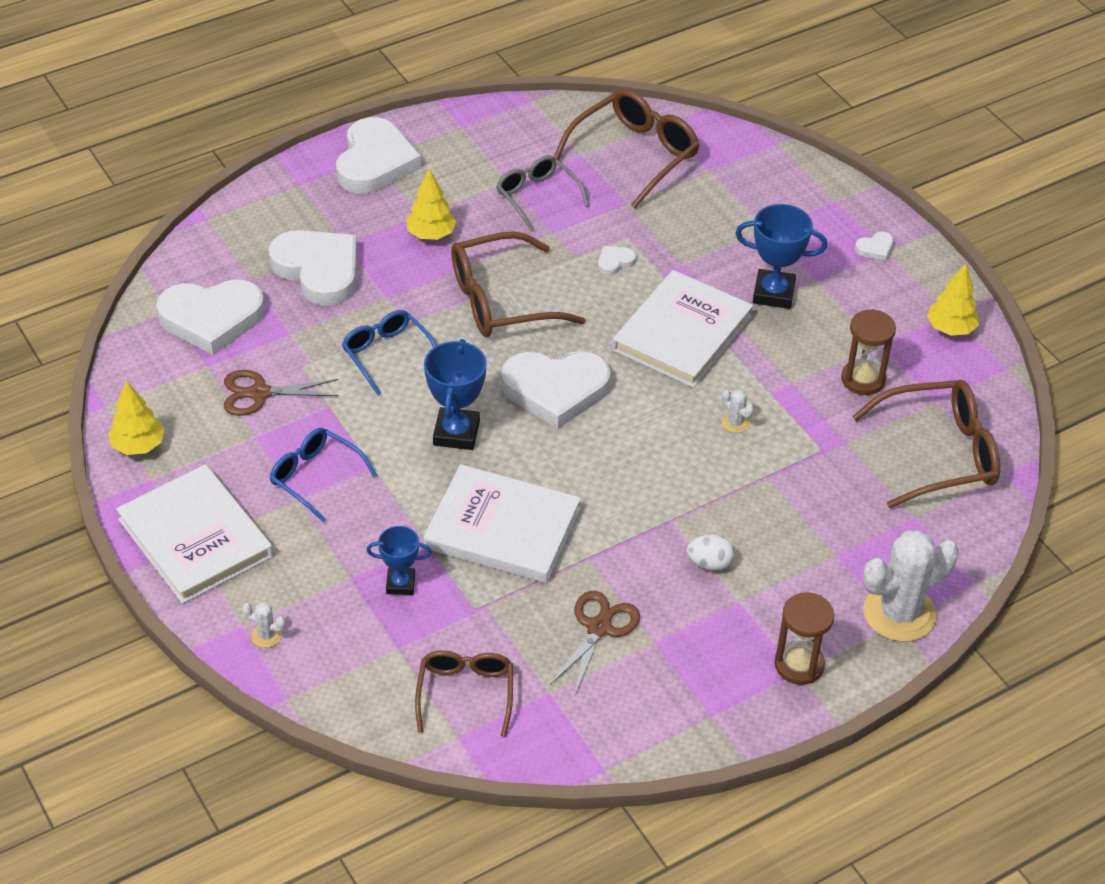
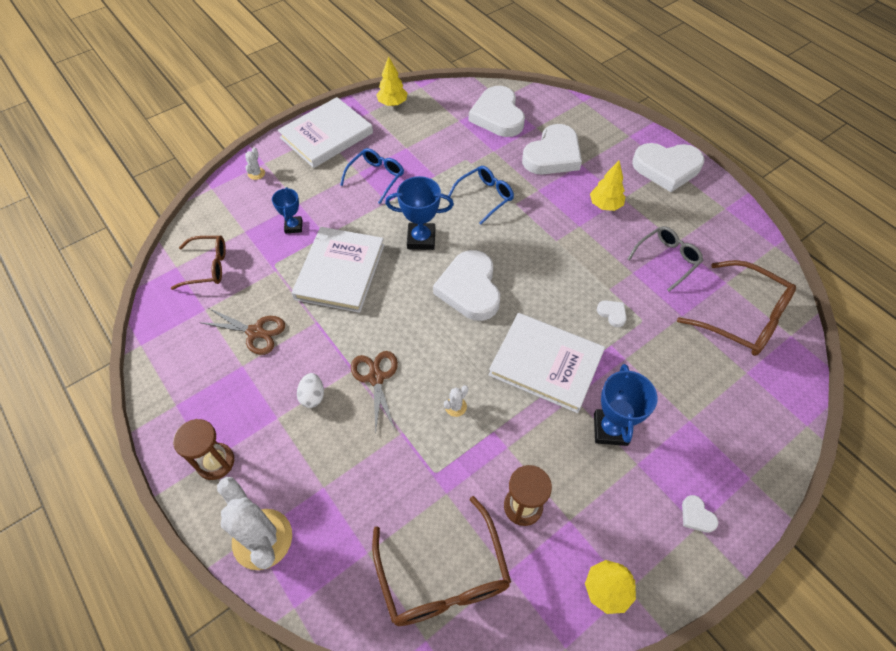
camera: 85 degrees right, 10 degrees up
(259, 393) = (440, 144): brown scissors -> brown scissors (376, 378)
(500, 300) = (551, 249): brown glasses -> none

